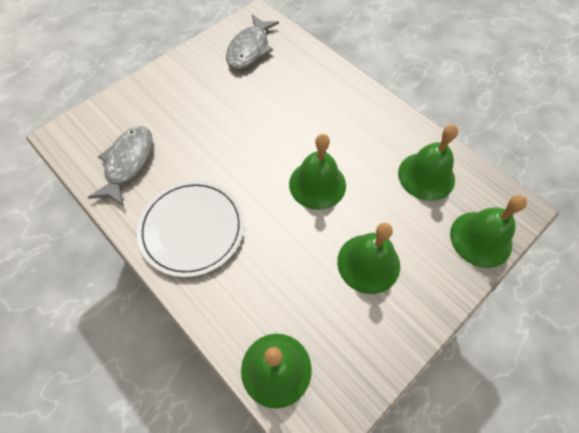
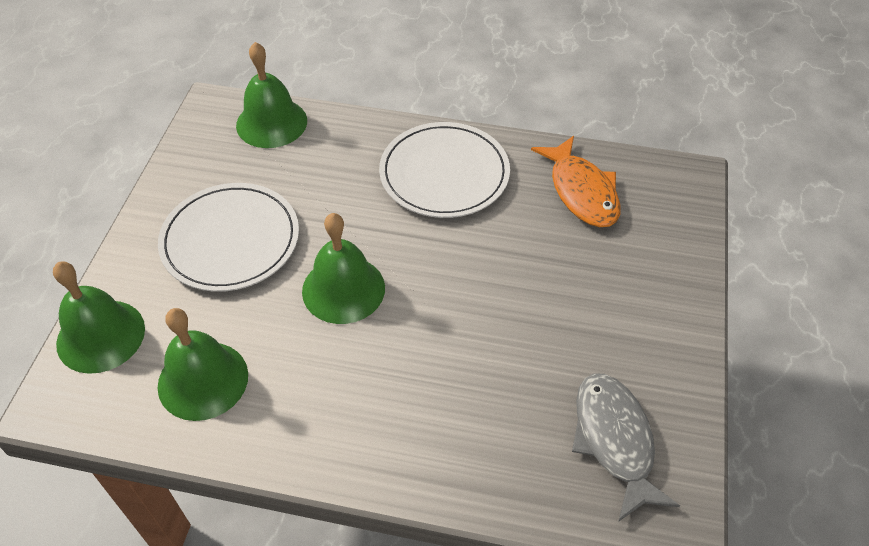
camera: 145 degrees right, 10 degrees down
(128, 163) = (581, 192): grey fish -> orange fish
(368, 263) = (230, 240): green bell -> white plate

